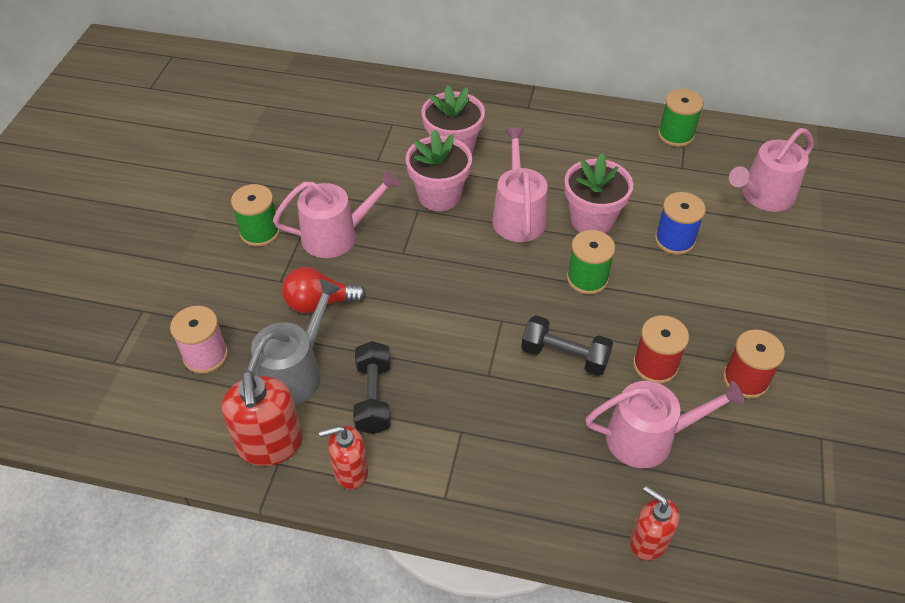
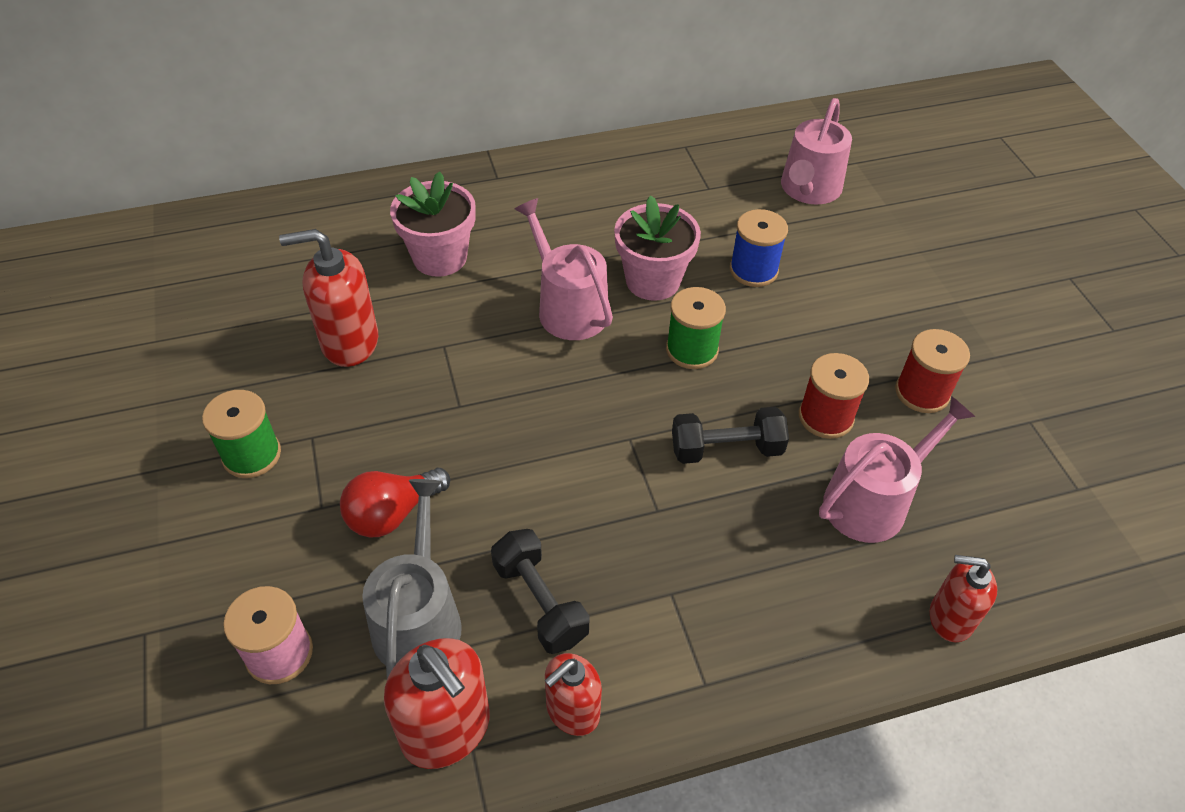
camera: 30 degrees left, 0 degrees up
(336, 235) = (360, 418): pink watering can -> none
(360, 184) = (349, 342): none -> red soap dispenser
(439, 196) = (459, 319): pink flower pot -> none
(675, 135) = (679, 155): green spool -> none

